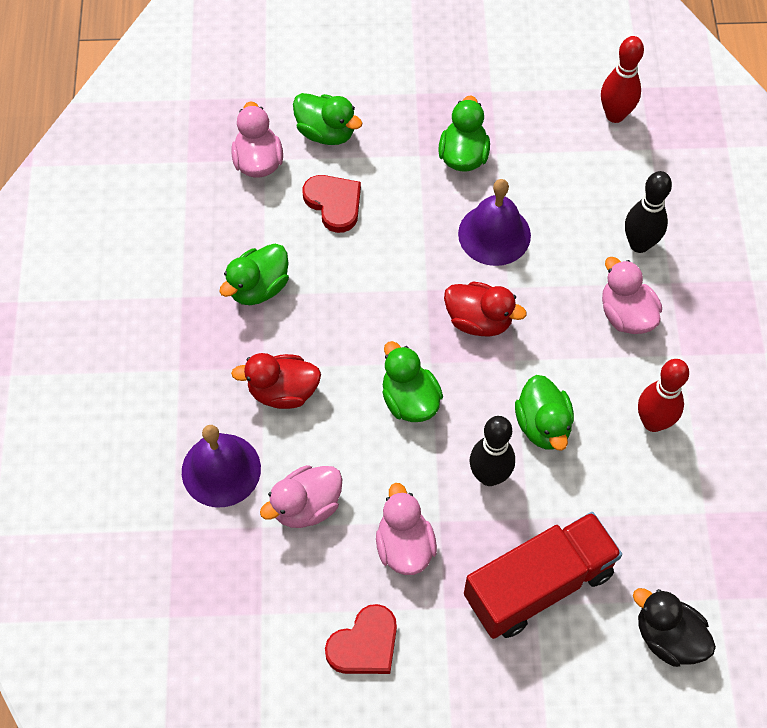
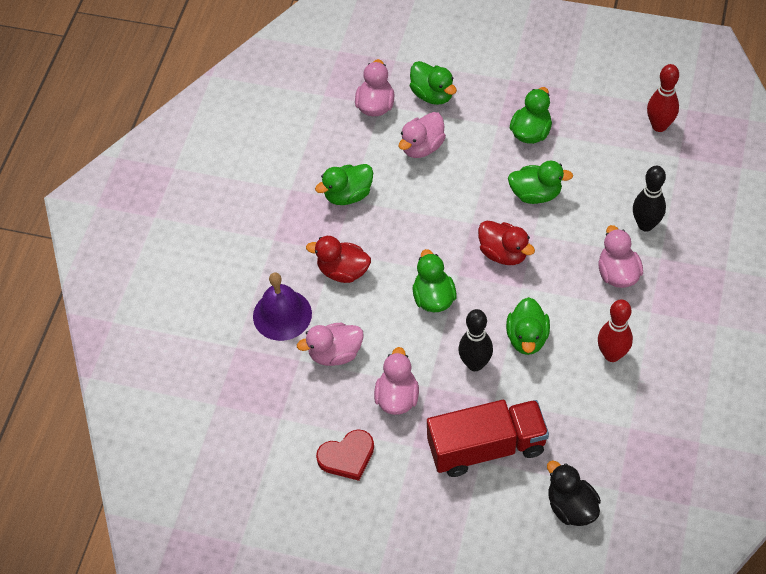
camera: 20 degrees right, 5 degrees down
(334, 203) = (422, 147): red heart -> pink duck
(494, 234) = (535, 194): purple bell -> green duck

